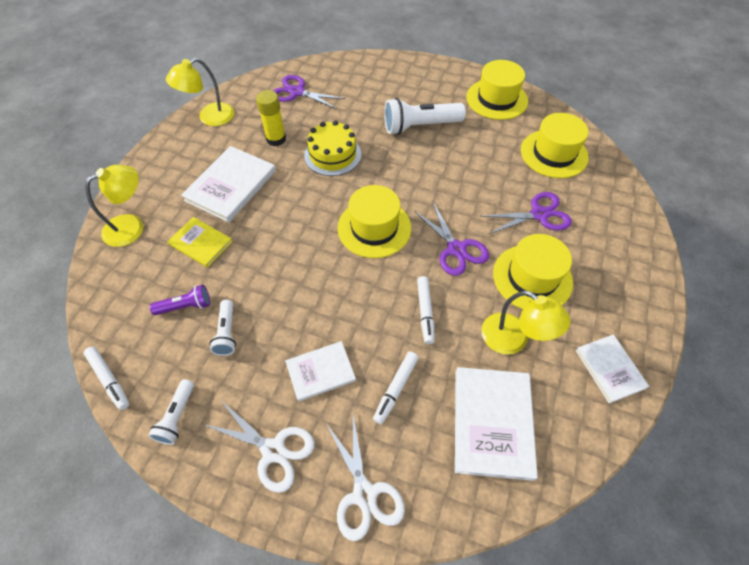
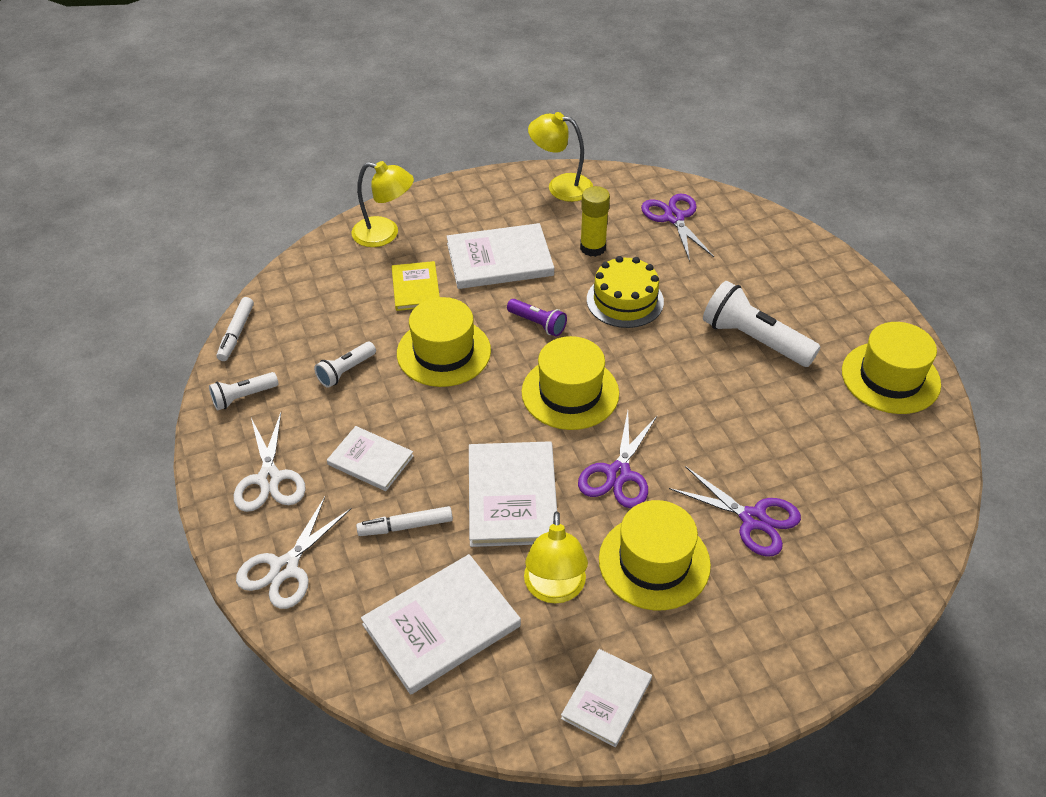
camera: 50 degrees right, 10 degrees down
(185, 306) = (344, 326): purple flashlight -> purple flashlight (537, 324)
(425, 312) = (512, 496): white marker -> white book
(554, 154) = (869, 481): yellow hat -> yellow hat (443, 352)

